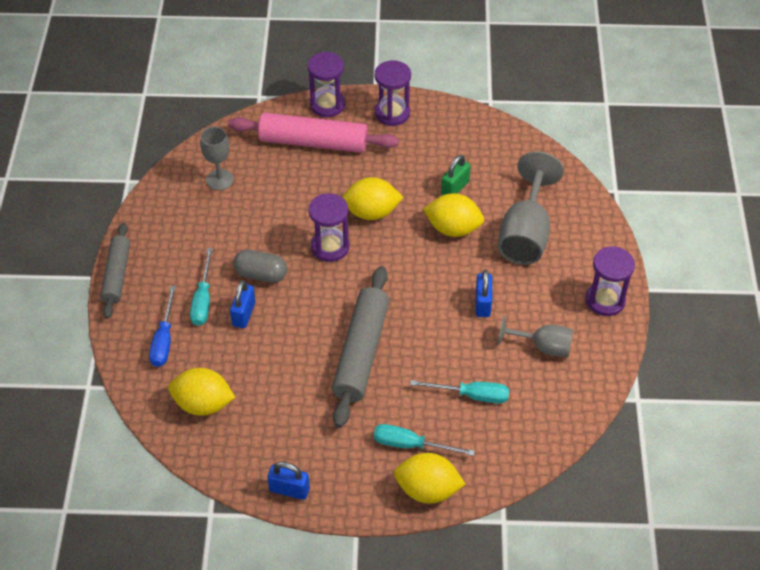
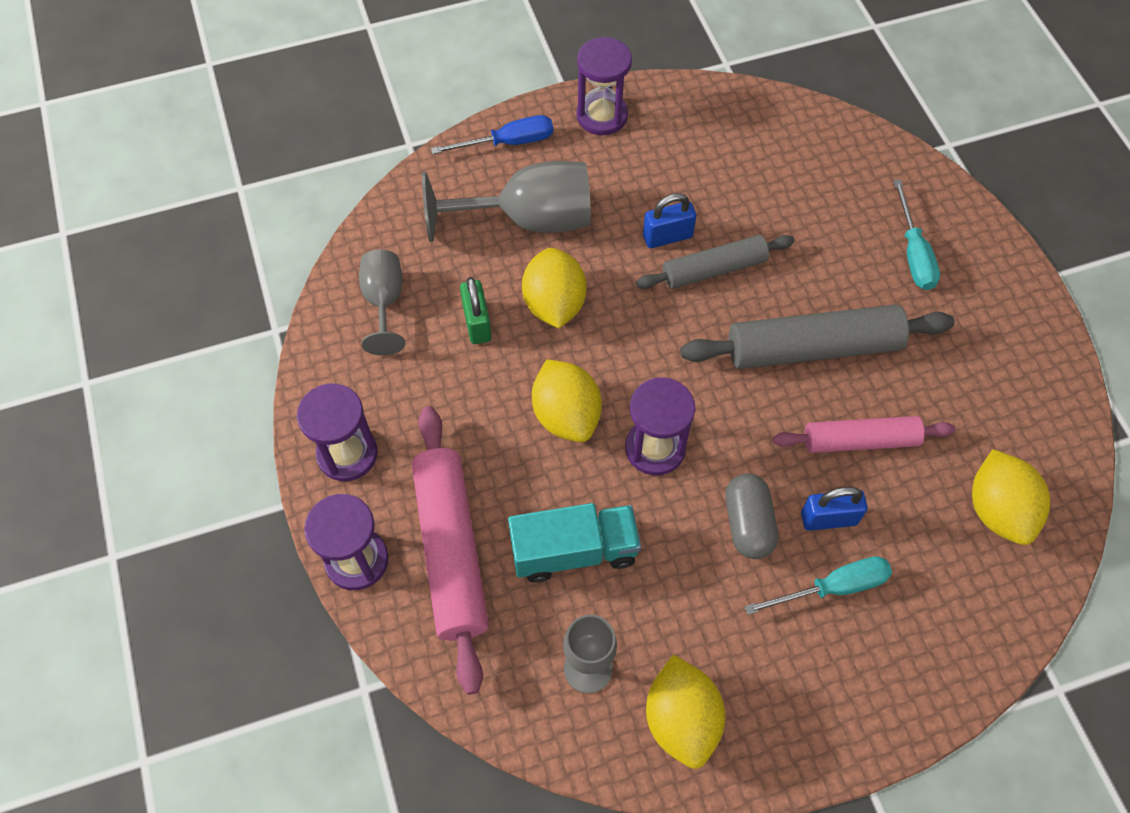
camera: 110 degrees left, 10 degrees up
(117, 275) = (853, 746): grey rolling pin -> grey rolling pin (714, 269)
(164, 339) = (928, 612): blue screwdriver -> blue screwdriver (508, 143)
(284, 351) = (860, 440): none -> pink rolling pin
(286, 192) = (574, 551): none -> turquoise truck
(289, 490) = (1050, 359): blue padlock -> none
(427, 490) = (960, 219): yellow lemon -> yellow lemon (681, 719)
(455, 188) = (477, 323): green padlock -> green padlock turned 60 degrees clockwise
(471, 395) = (810, 212): turquoise screwdriver -> none
(543, 347) = (702, 159): grey goblet -> grey goblet (384, 302)

